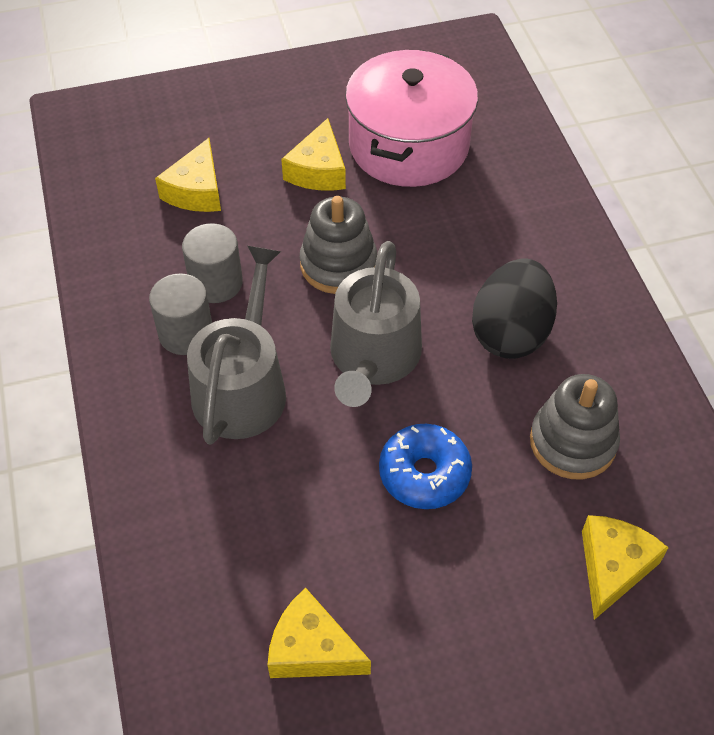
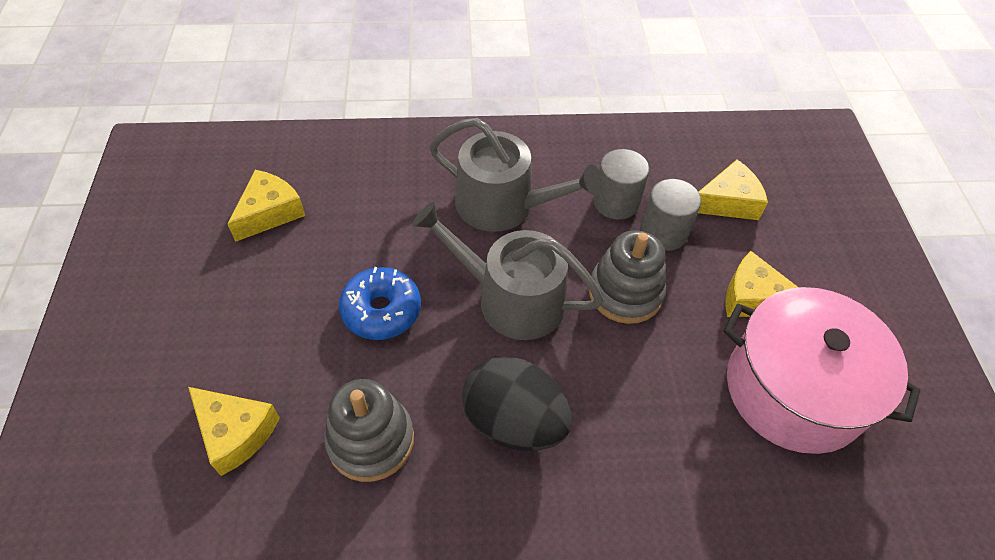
camera: 100 degrees right, 0 degrees up
(186, 333) = (565, 177): grey cylinder -> grey cylinder (663, 232)
(196, 191) = (728, 202): yellow cheese -> yellow cheese turned 135 degrees clockwise

